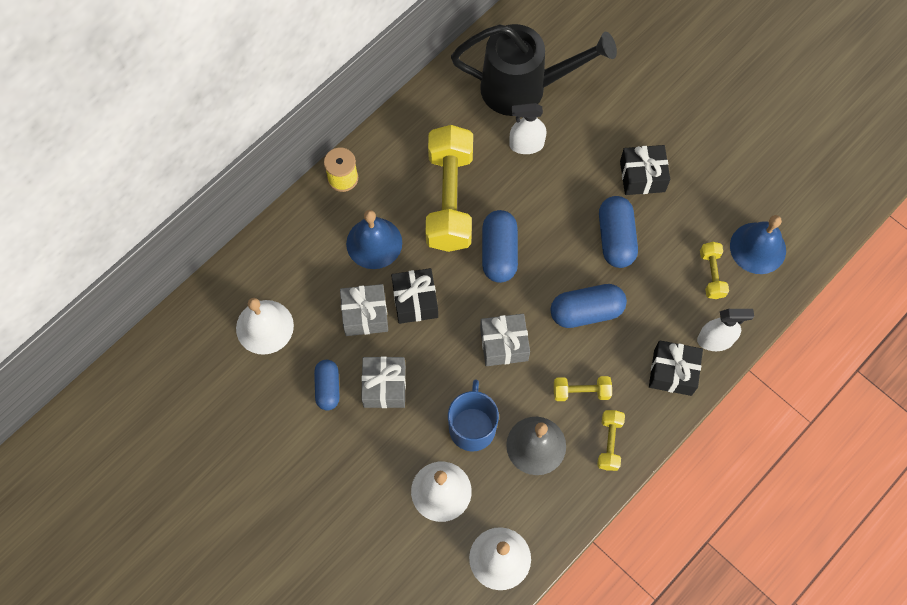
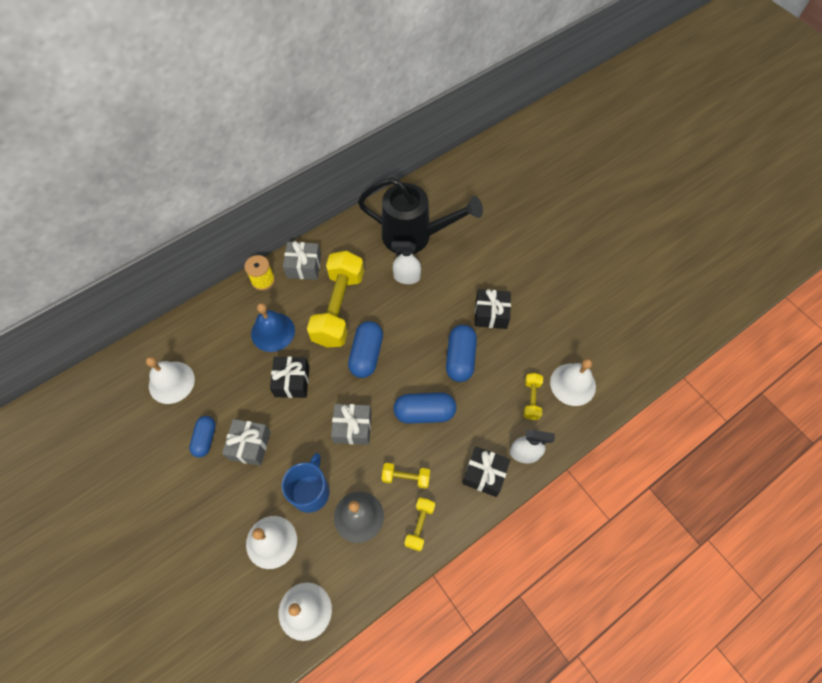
camera: 10 degrees right, 5 degrees down
(365, 315) = (250, 386): grey gift -> grey gift (304, 266)
(758, 248) = (573, 384): blue bell -> white bell

